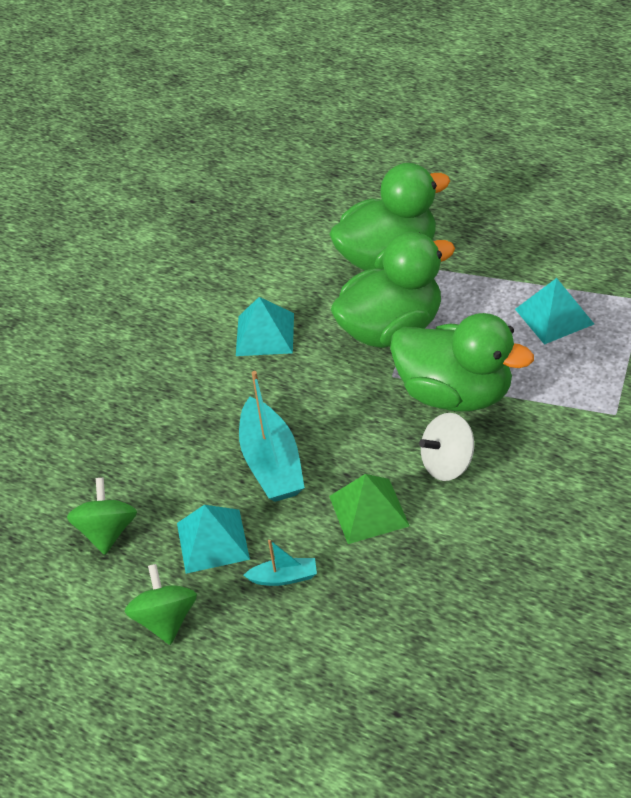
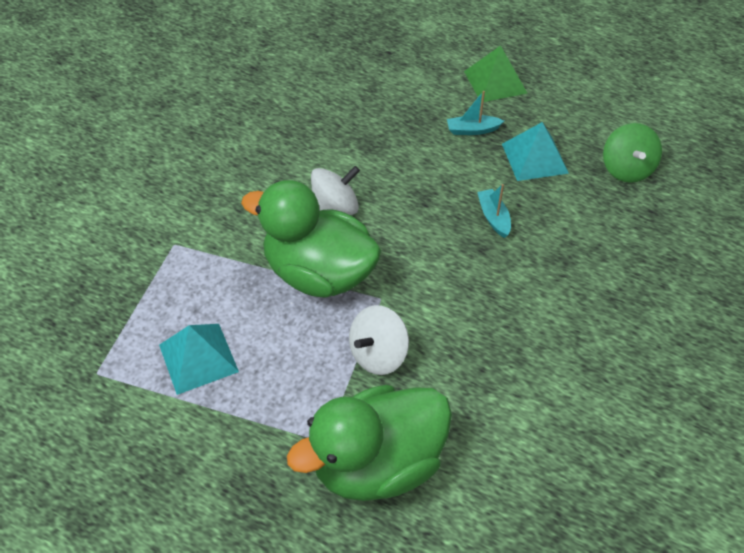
camera: 175 degrees right, 5 degrees up
(165, 620) = (559, 107): green spinning top -> none
(265, 334) = (520, 359): turquoise pyramid -> none
(271, 463) = (493, 217): turquoise boat -> turquoise boat, size x0.50
(368, 511) = (406, 174): green pyramid -> green pyramid (495, 82)
(391, 329) = (378, 355): green duck -> white spinning top

